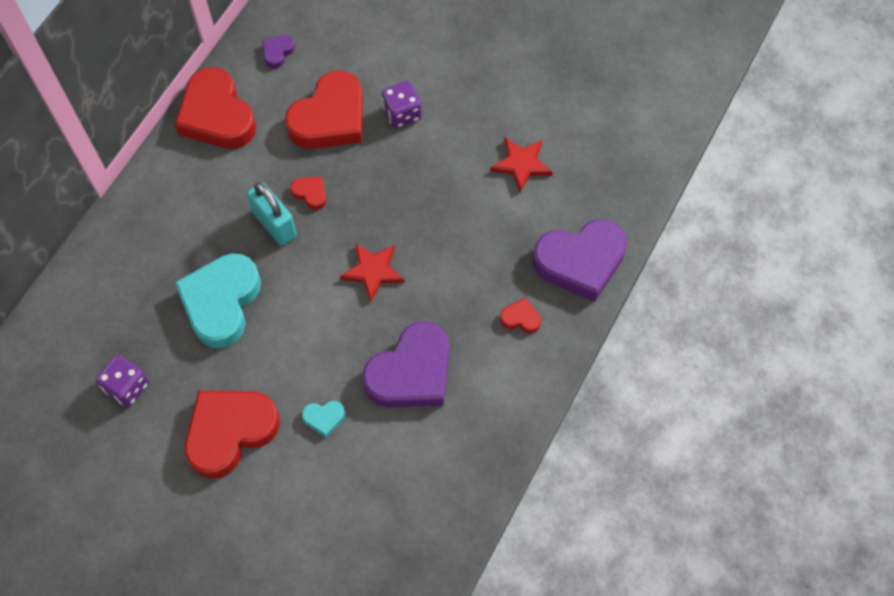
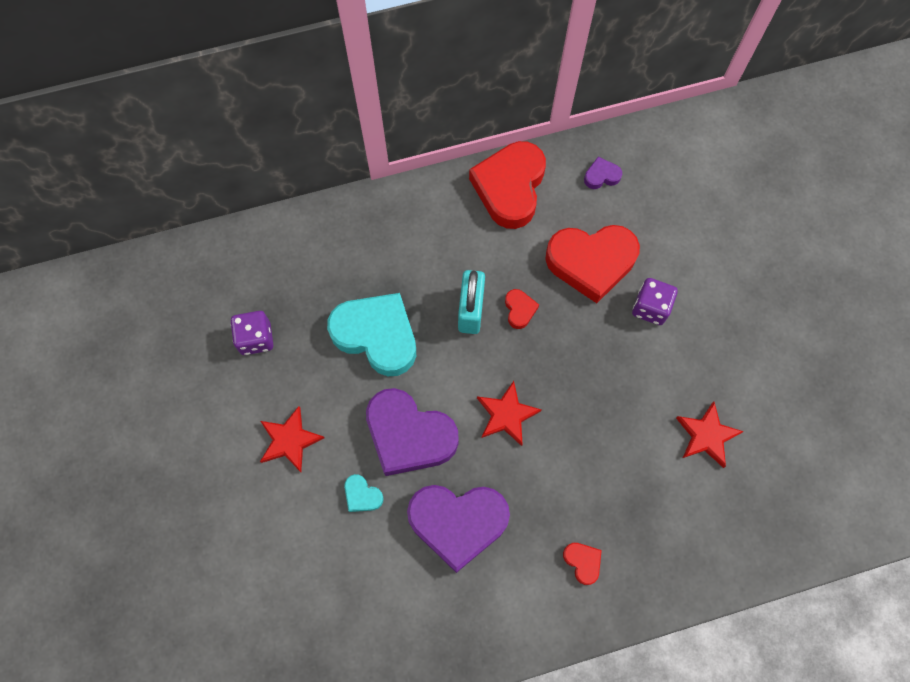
camera: 45 degrees right, 5 degrees up
(221, 302) = (377, 336): turquoise heart -> turquoise heart turned 60 degrees clockwise
(230, 432) = (290, 440): red heart -> red star
(580, 261) = (676, 562): purple heart -> purple heart (409, 435)

